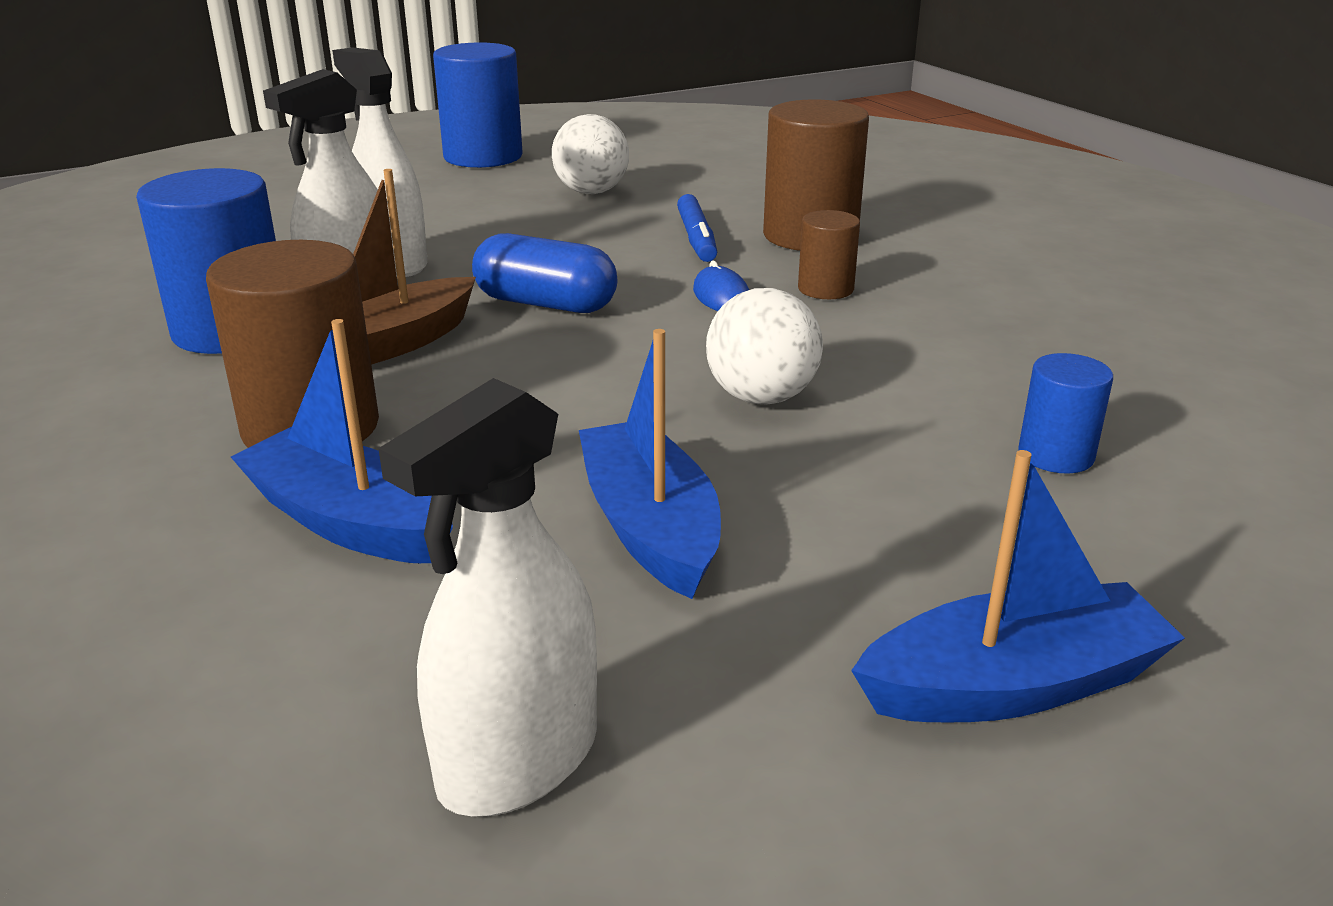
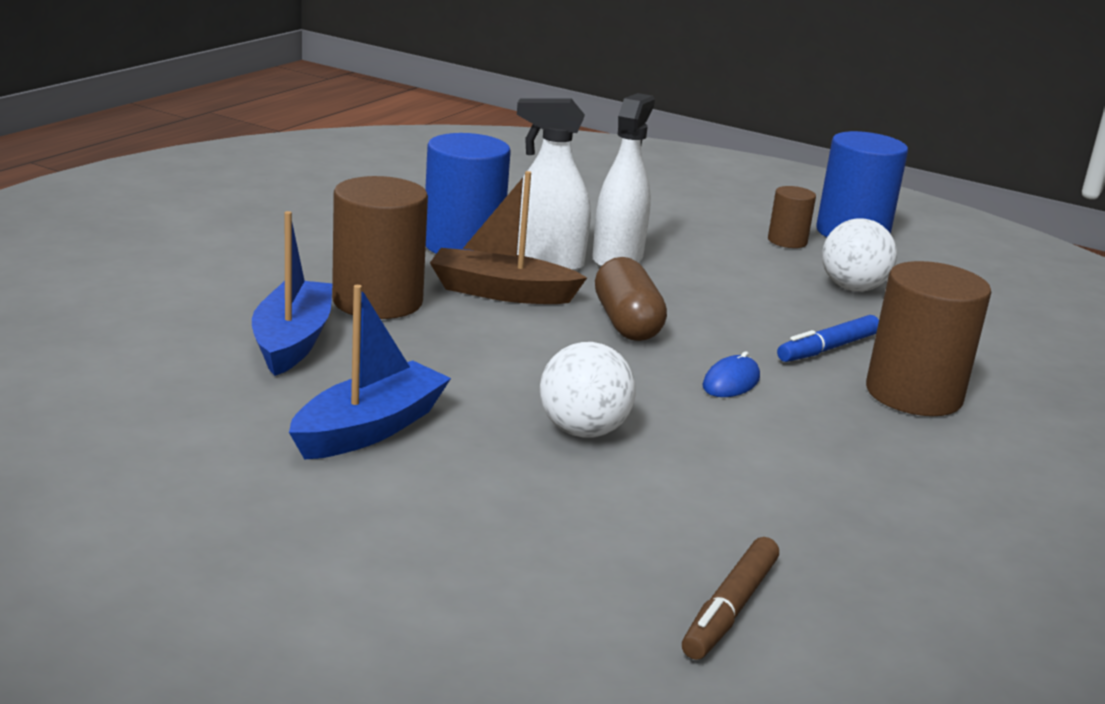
camera: 55 degrees right, 5 degrees down
(518, 760) = (125, 443): white spray bottle -> none
(546, 304) = (627, 323): blue capsule -> brown capsule
(825, 289) = (810, 421): brown cylinder -> brown cylinder (787, 241)
(1011, 685) = (301, 587): blue boat -> none
(1056, 455) = (635, 571): blue cylinder -> none
(1137, 429) = (729, 609): none -> brown marker

